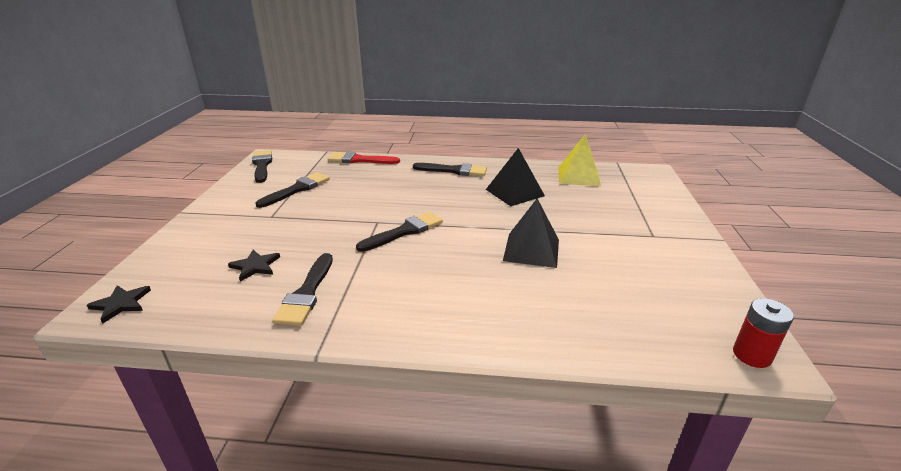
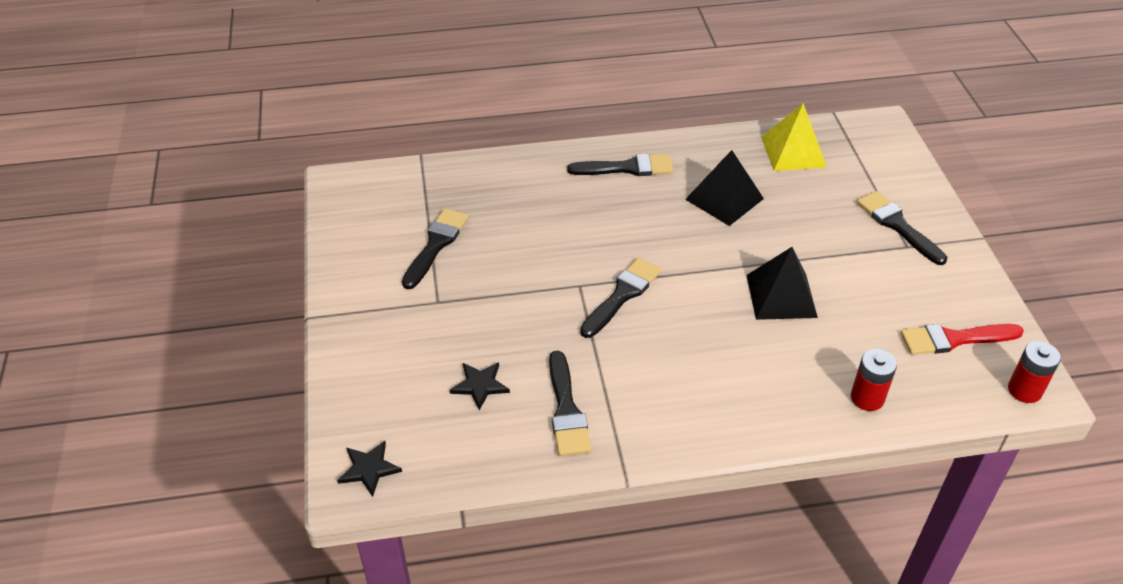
camera: 15 degrees left, 15 degrees up
(262, 165) = (347, 203): black brush -> black brush (897, 226)
(359, 160) = (483, 167): red brush -> red brush (954, 339)
(580, 332) = (867, 398): none -> red battery

